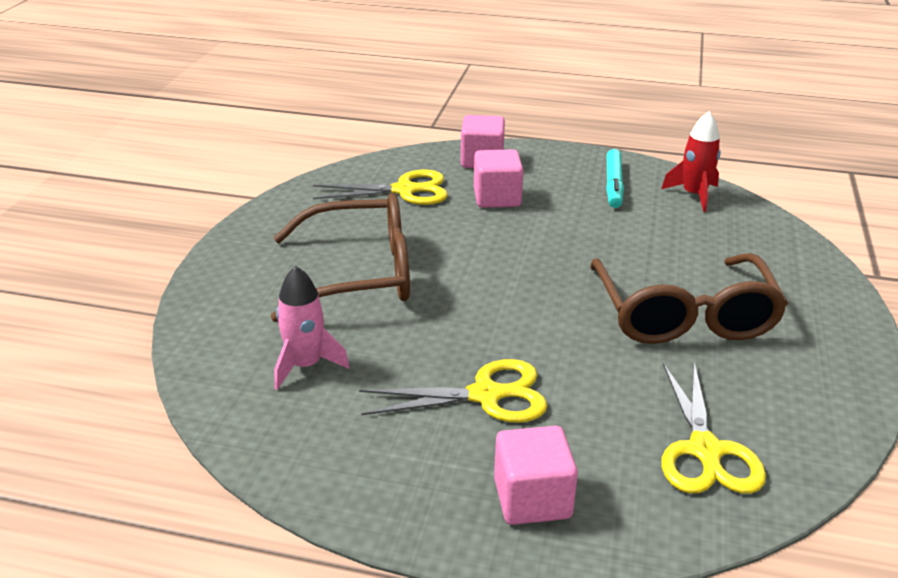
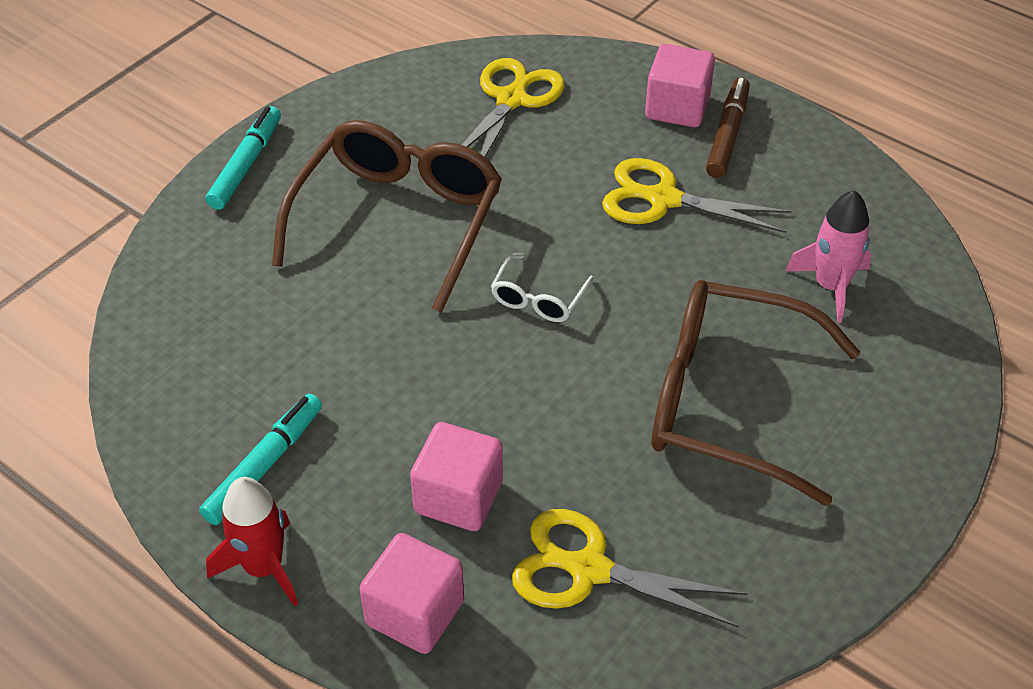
camera: 155 degrees left, 15 degrees up
(460, 482) = (727, 135): none -> brown marker
(532, 295) = (538, 299): none -> white glasses
(694, 195) = (177, 401): red rocket -> red rocket (264, 567)
(846, 321) = (246, 165): none -> turquoise marker

